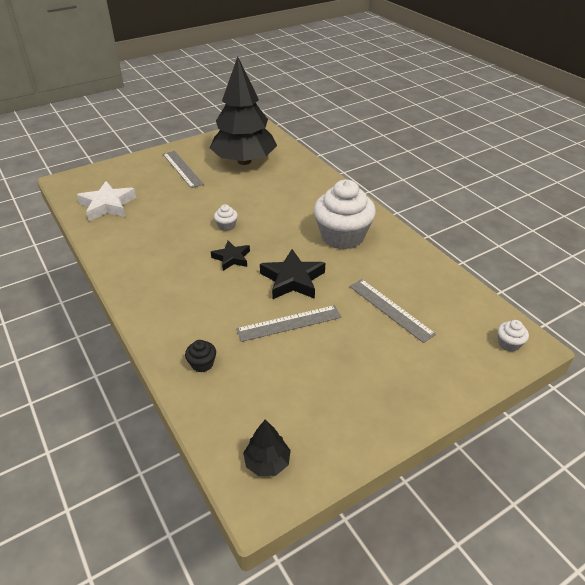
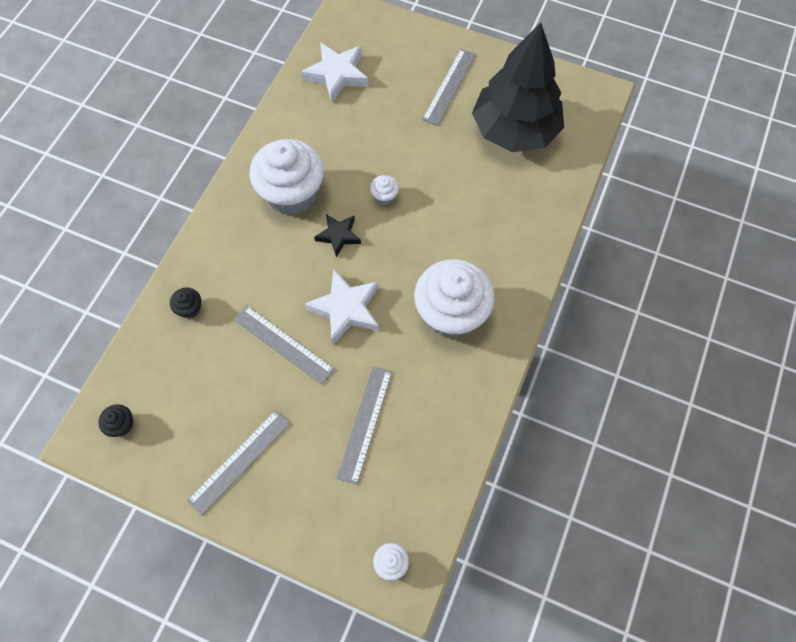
camera: 55 degrees right, 25 degrees up
(171, 265) = (292, 193): none -> white cupcake
(267, 462) = (121, 424): black tree -> black cupcake
(292, 279) = (346, 309): black star -> white star
(367, 393) = (239, 461): none -> grey ruler

